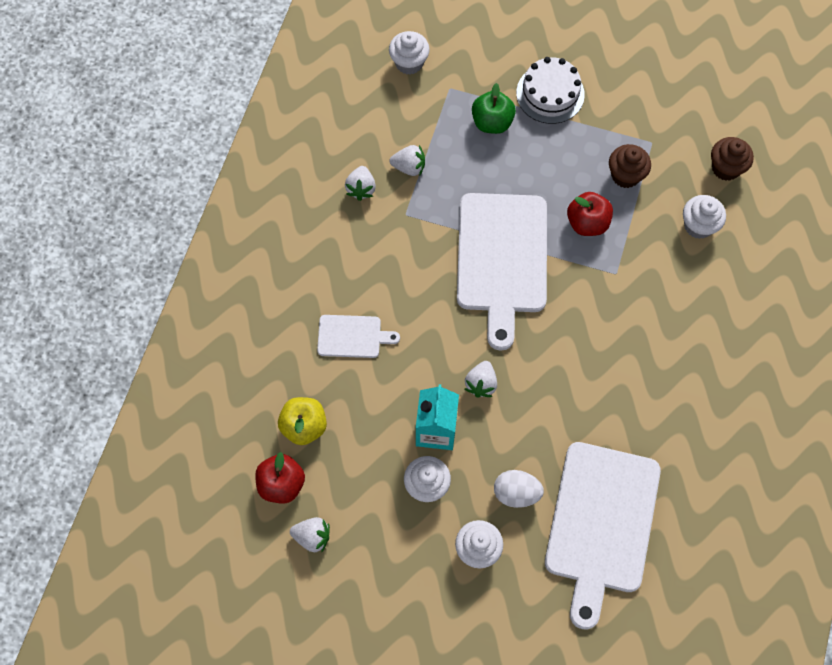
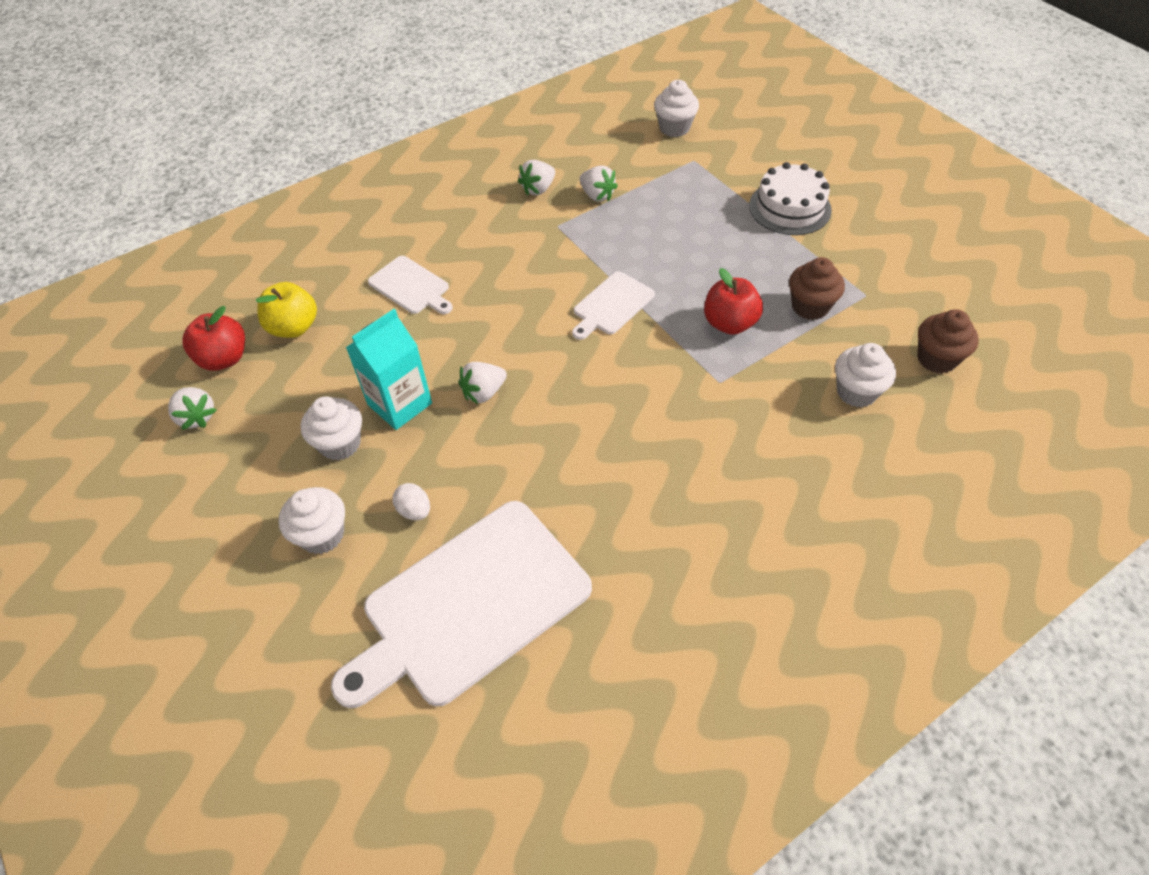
camera: 40 degrees right, 15 degrees down
(492, 122) = (709, 201): green apple -> none
(502, 259) = (611, 305): white cutting board -> white cutting board, size x0.48
(516, 493) = (414, 510): white egg -> white egg, size x0.66

